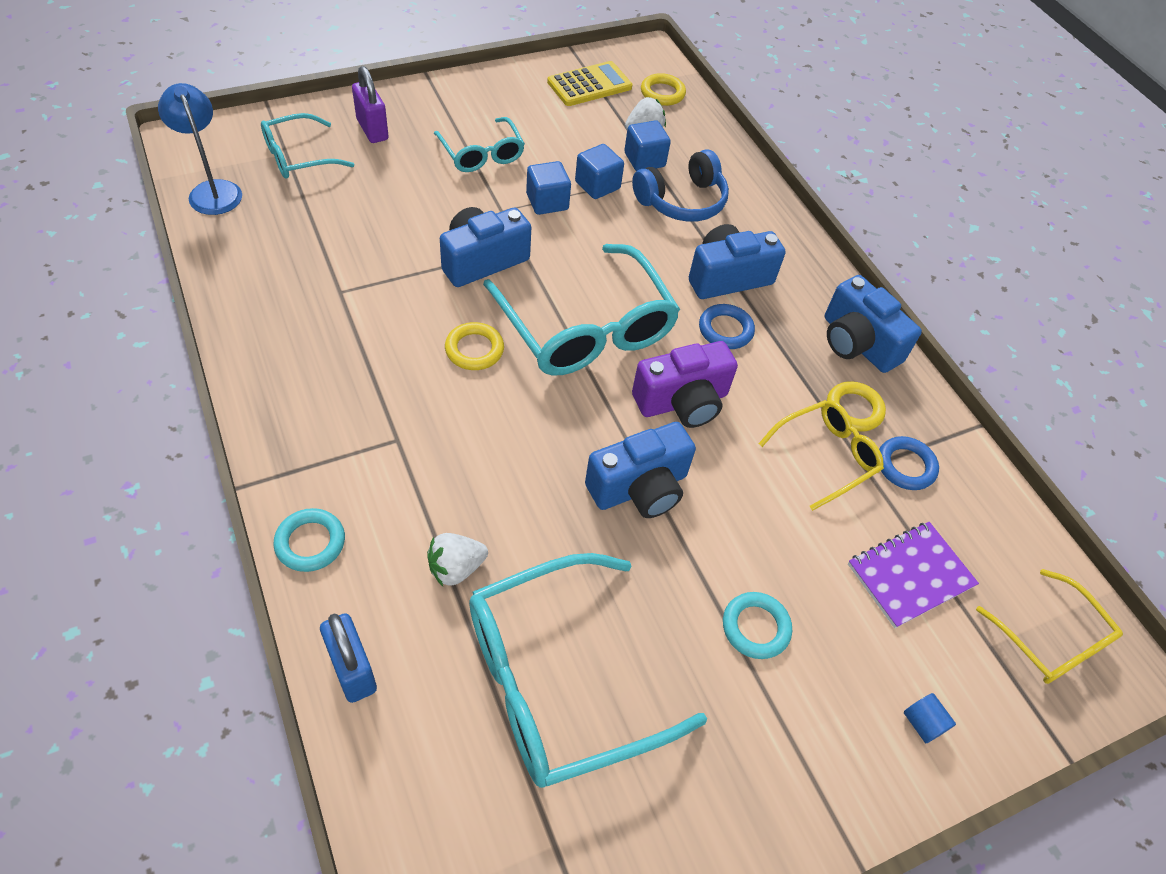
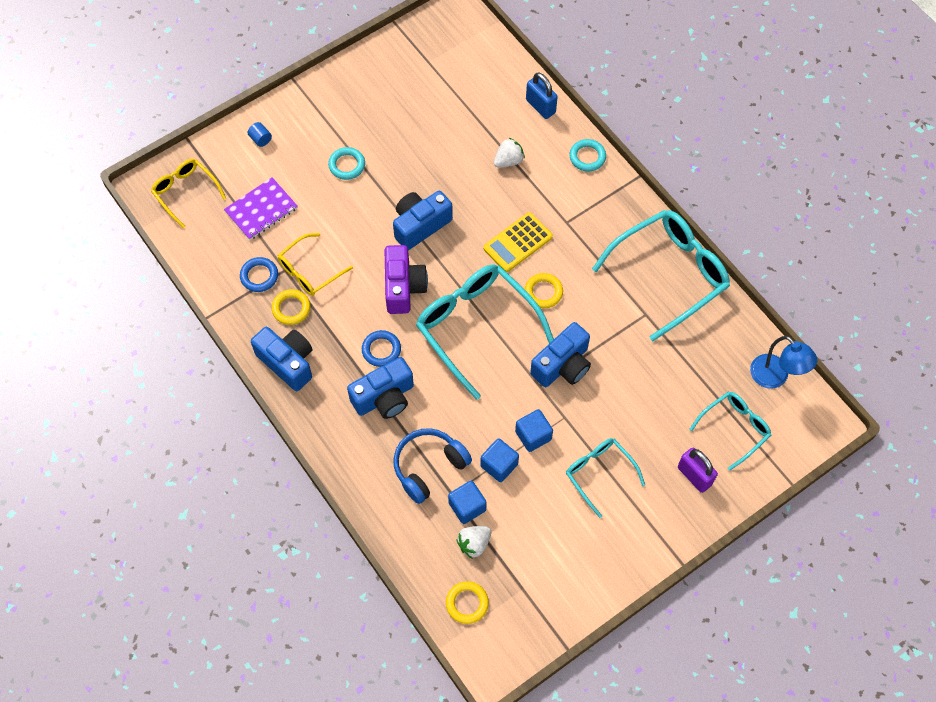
camera: 175 degrees right, 10 degrees up
(559, 680) = (442, 122): turquoise glasses -> turquoise glasses (669, 274)
(589, 85) = (535, 594): yellow calculator -> yellow calculator (518, 242)
(682, 401) = (403, 287): purple camera -> purple camera turned 120 degrees clockwise

